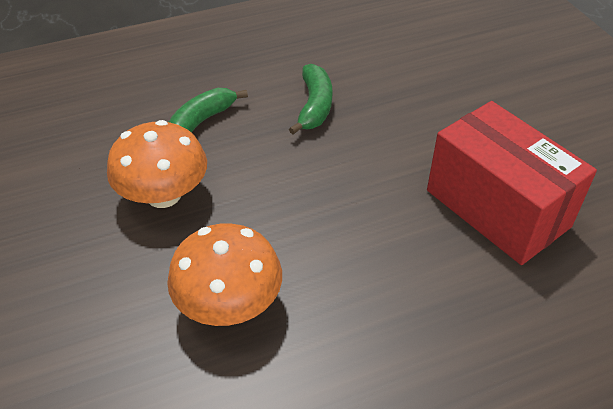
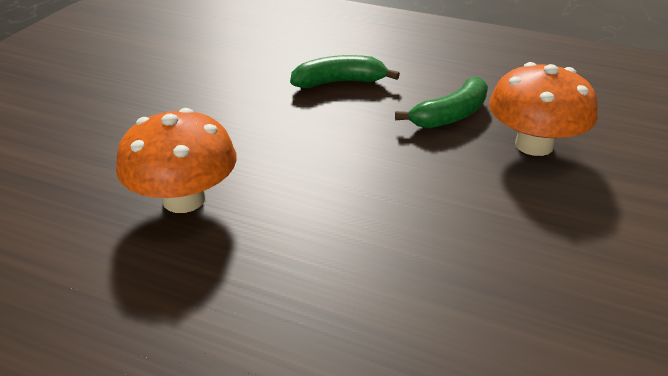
camera: 45 degrees right, 10 degrees down
(163, 195) = (248, 110): orange mushroom -> orange mushroom (534, 145)
(497, 208) = (519, 288): red box -> none

